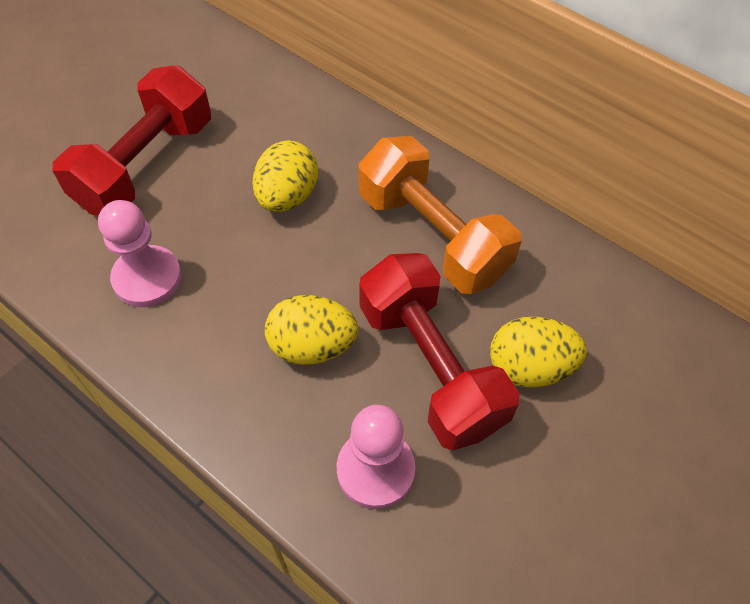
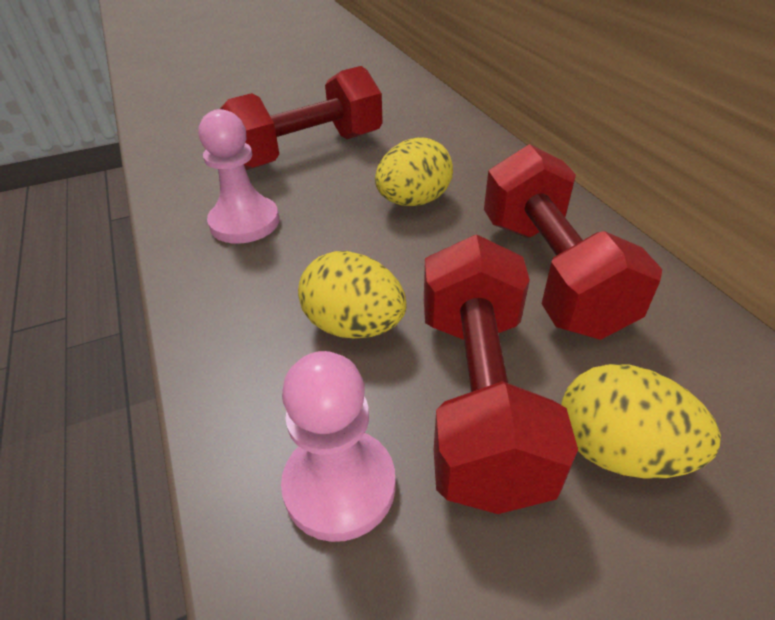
camera: 30 degrees right, 15 degrees down
(433, 236) = (550, 273): orange dumbbell -> red dumbbell

